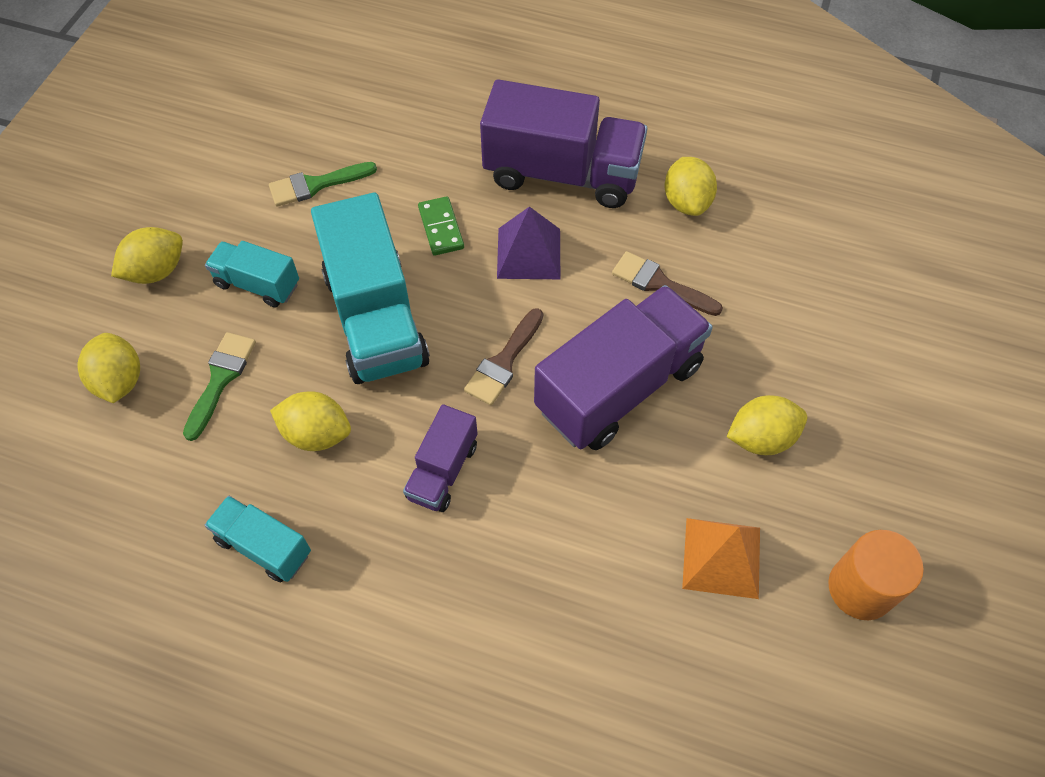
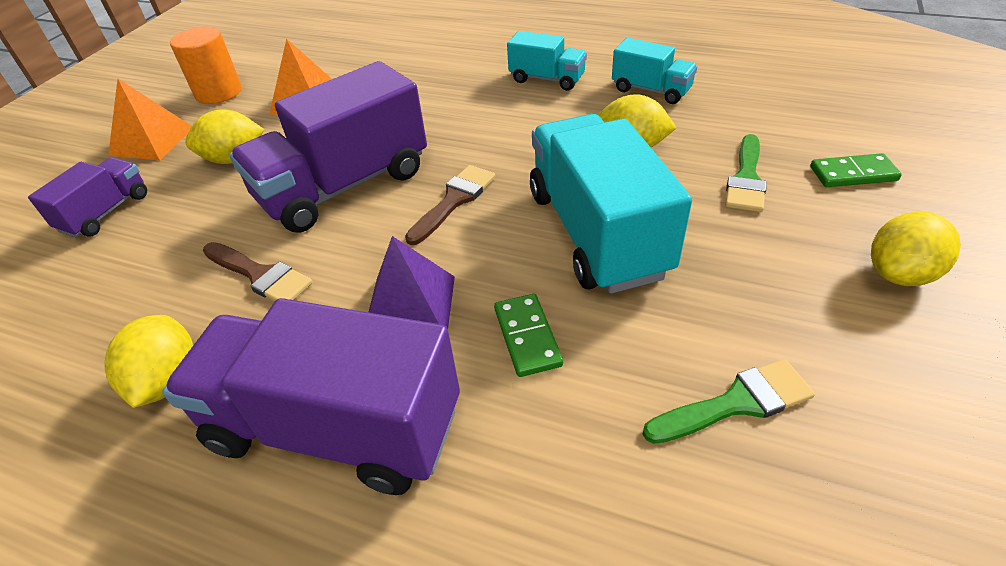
camera: 175 degrees left, 15 degrees down
(120, 381) = (853, 174): yellow lemon -> green domino
(257, 284) = (755, 262): turquoise truck -> turquoise truck (547, 79)
(443, 471) = (514, 131): purple truck -> purple truck (106, 212)
(885, 478) = (152, 141): none -> orange pyramid

